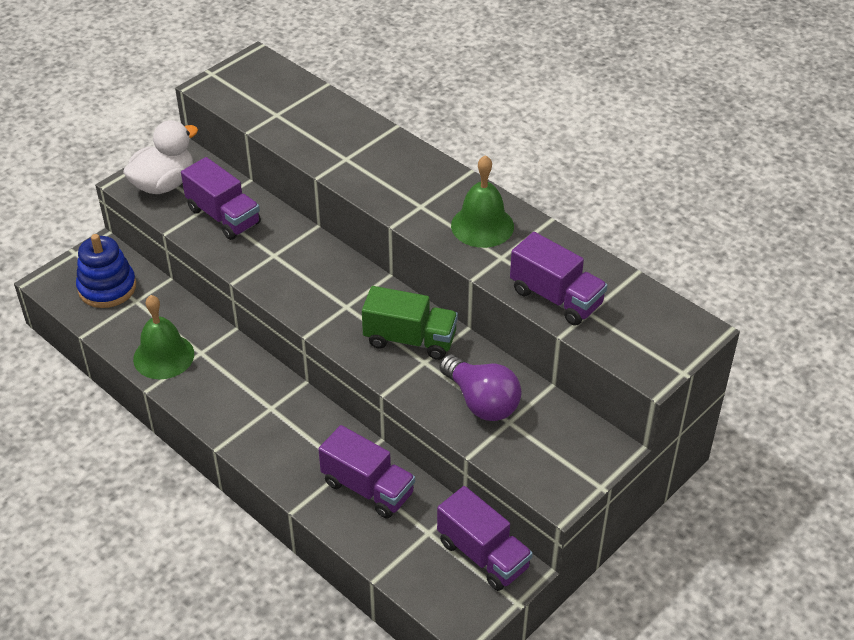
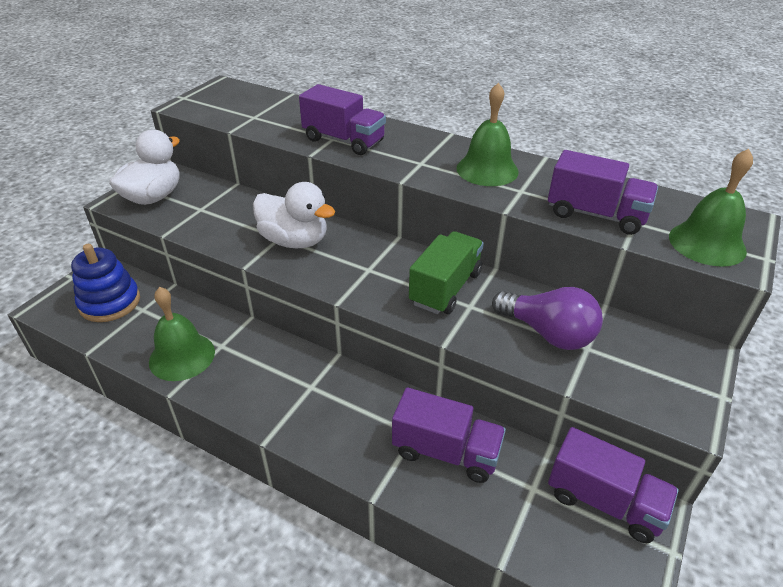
camera: 15 degrees left, 5 degrees down
(223, 216) = (219, 214): purple truck -> purple truck (344, 140)
(287, 261) = (294, 241): none -> white duck
(410, 339) = (445, 288): green truck -> green truck turned 60 degrees counterclockwise
(639, 347) = (707, 243): none -> green bell

